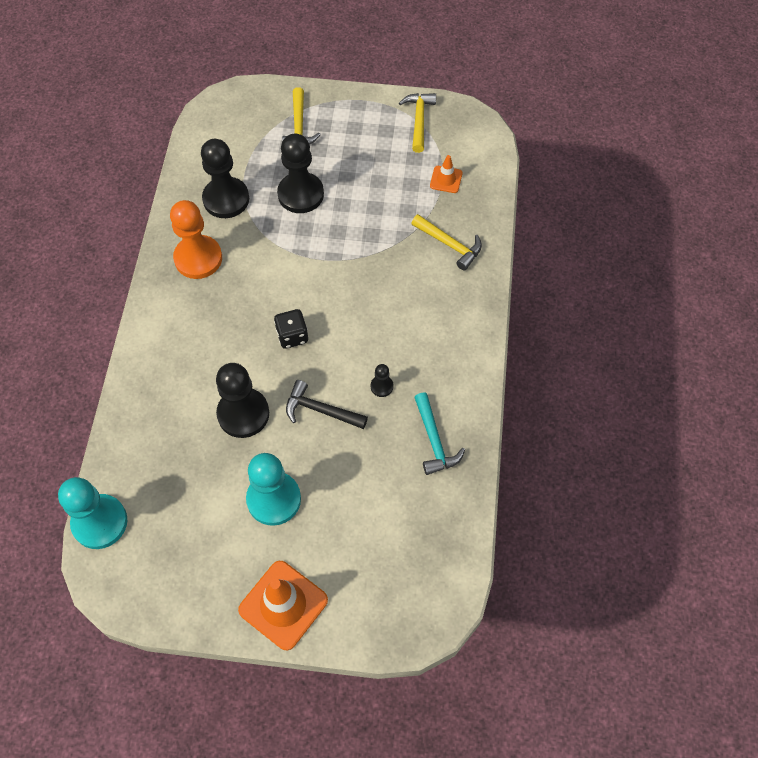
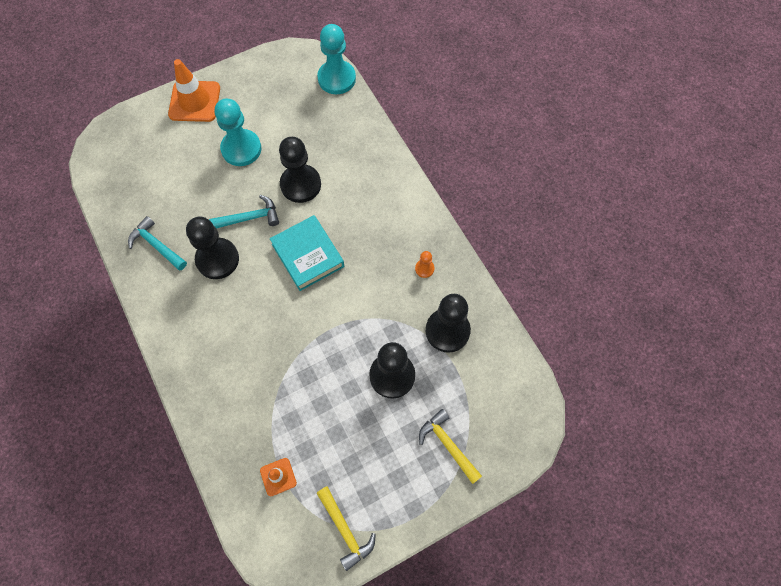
camera: 145 degrees right, 5 degrees up
(198, 258) = (424, 269): orange pawn -> orange pawn, size x0.45
(292, 336) = (308, 255): black dice -> turquoise book
(321, 410) = (250, 218): black hammer -> turquoise hammer
(381, 386) = (217, 259): black pawn -> black pawn, size x2.22
(449, 245) = (235, 410): yellow hammer -> none

